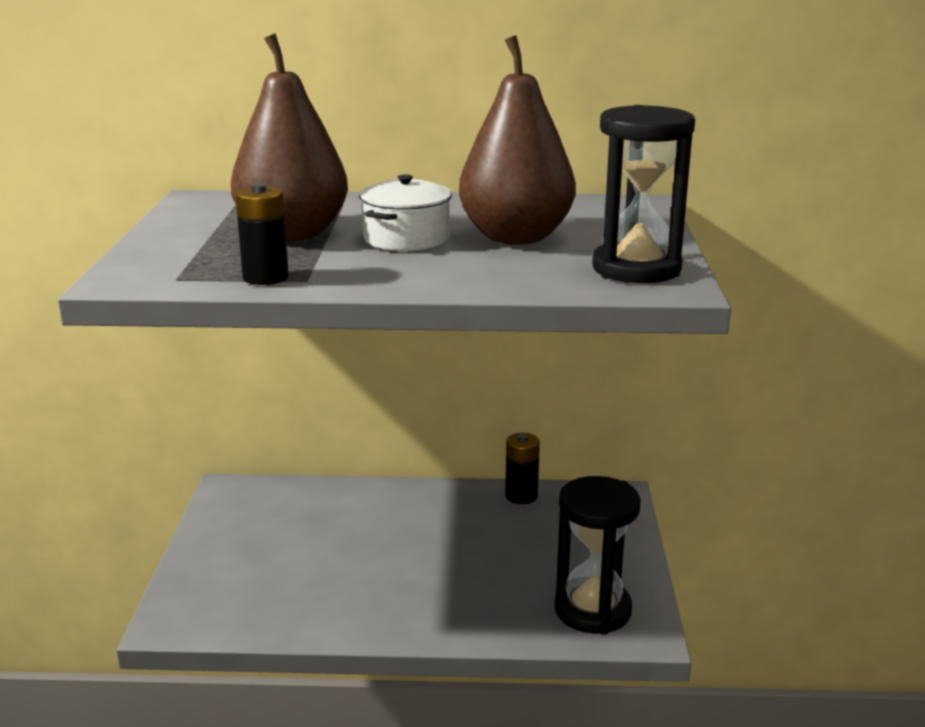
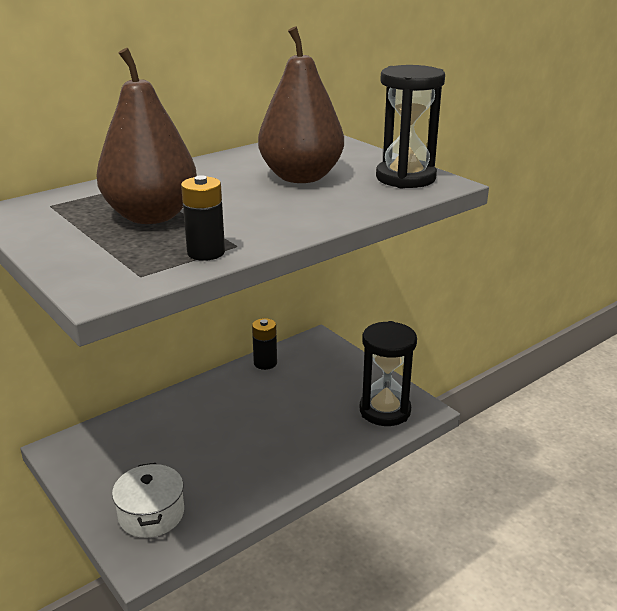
camera: 40 degrees left, 5 degrees up
(406, 238) = (236, 197): white pot -> white pot (151, 514)

